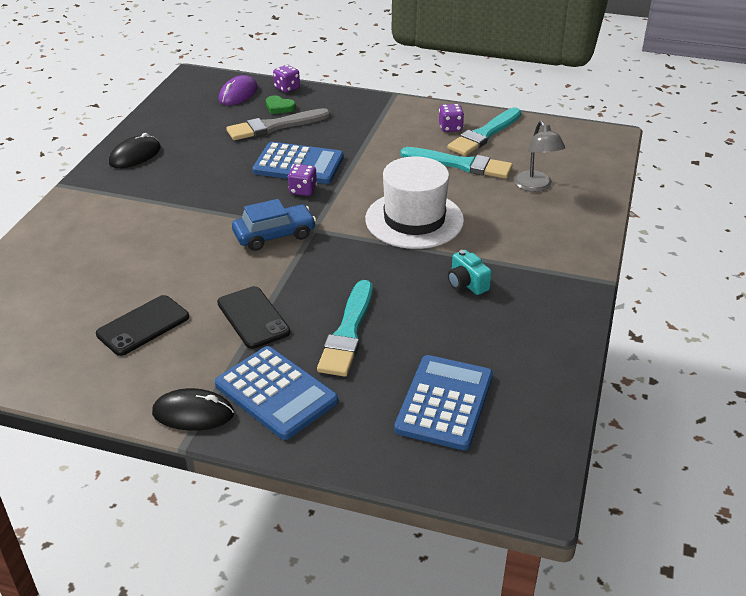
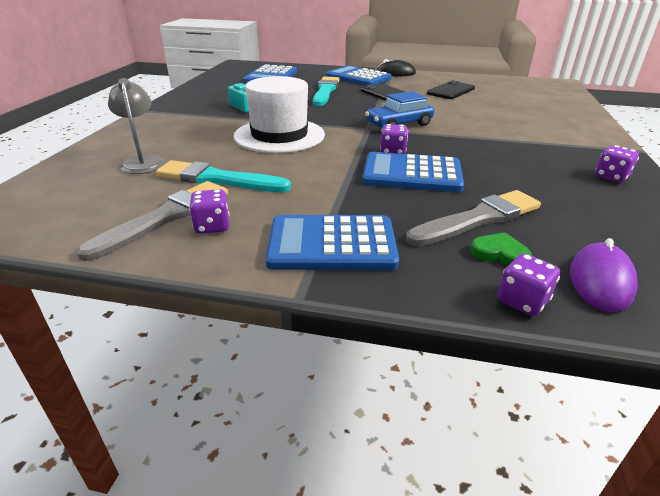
camera: 175 degrees right, 5 degrees down
(135, 155) = (611, 177): black mouse -> purple dice
(375, 115) = (332, 244): none -> blue calculator
(484, 134) = (165, 217): turquoise brush -> grey brush

